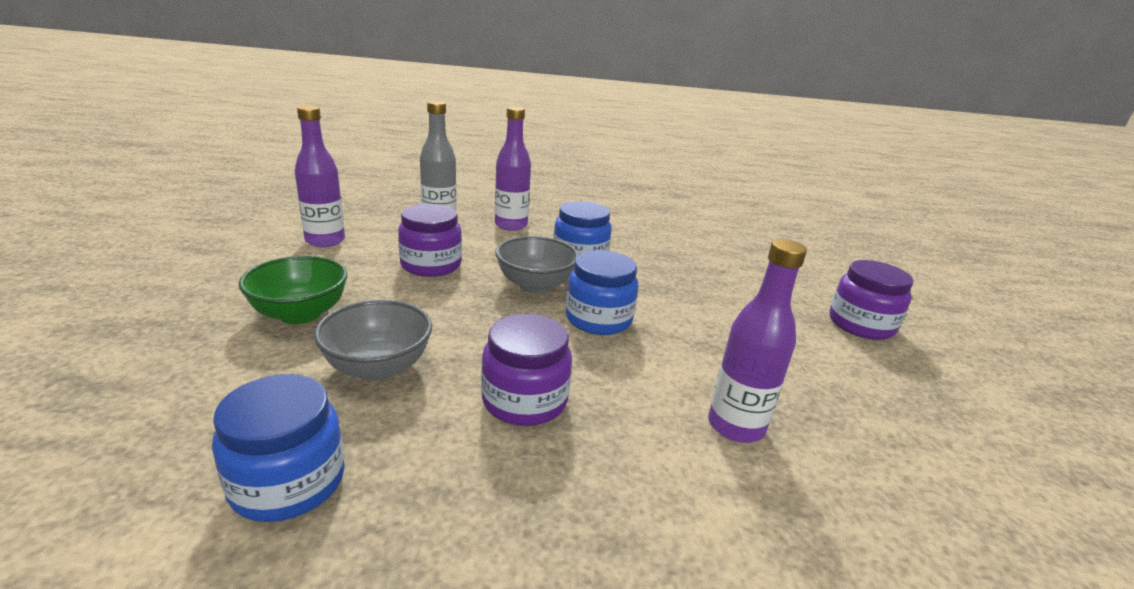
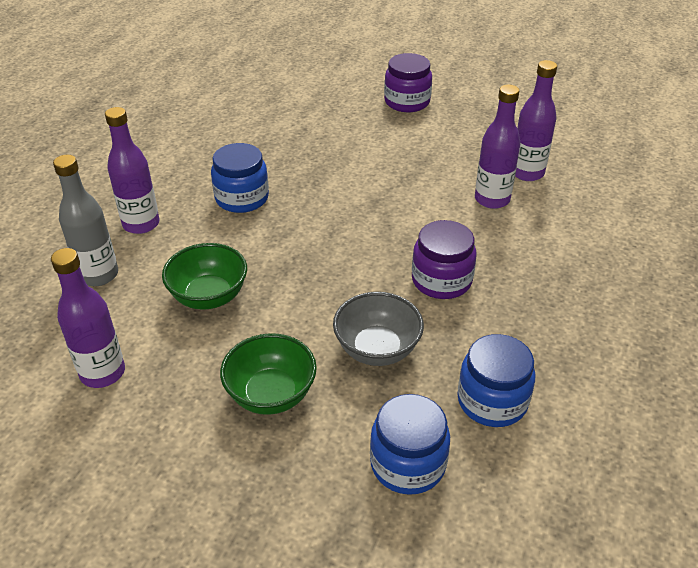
camera: 65 degrees left, 15 degrees up
(431, 265) = (209, 296): purple jar -> green bowl
(535, 285) = (282, 238): grey bowl -> none
(598, 319) = (352, 218): blue jar -> blue jar (408, 464)
(842, 458) = (527, 173): none -> purple bottle

